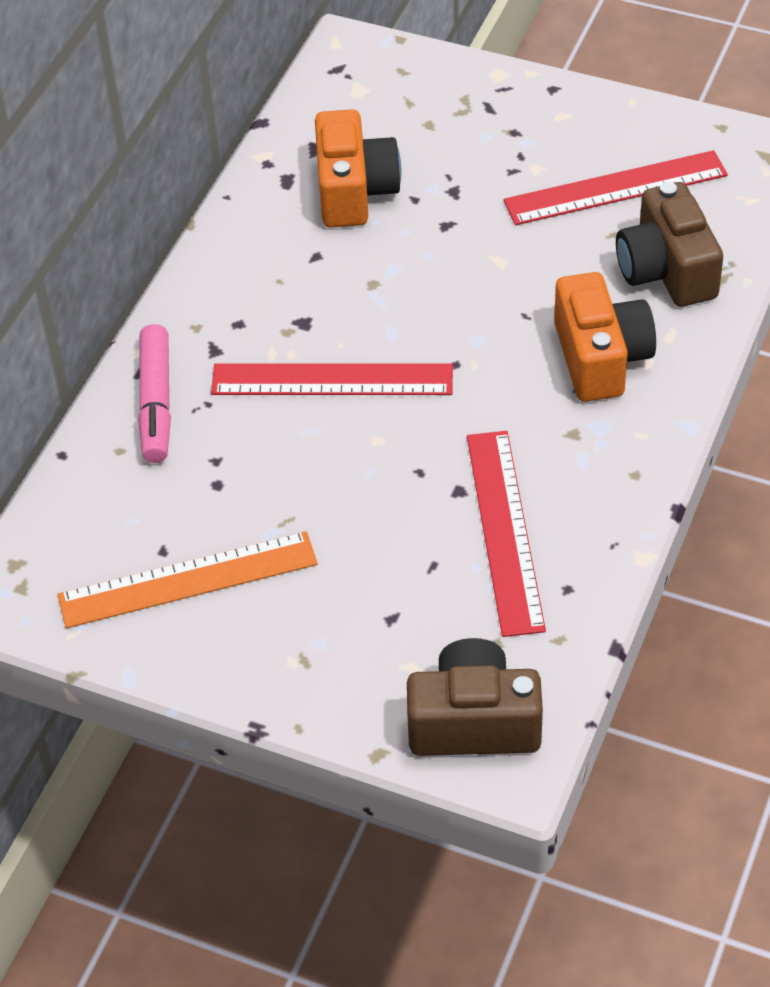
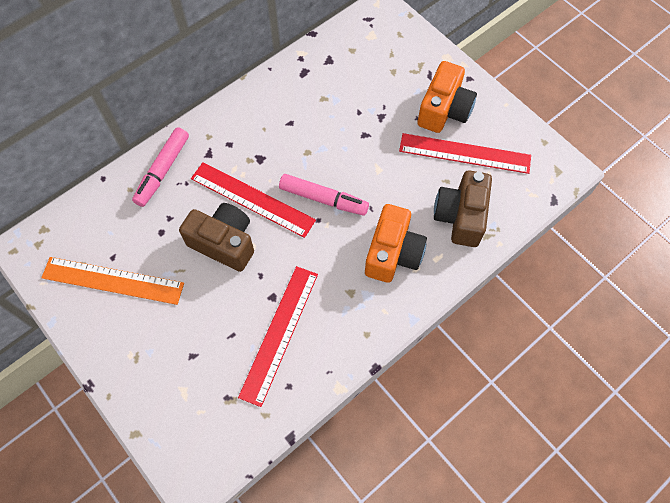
camera: 25 degrees right, 15 degrees up
(354, 191) = (332, 93): orange camera -> orange camera (444, 110)
(444, 333) = (323, 199): none -> pink marker
(474, 722) = (192, 442): brown camera -> brown camera (224, 243)

